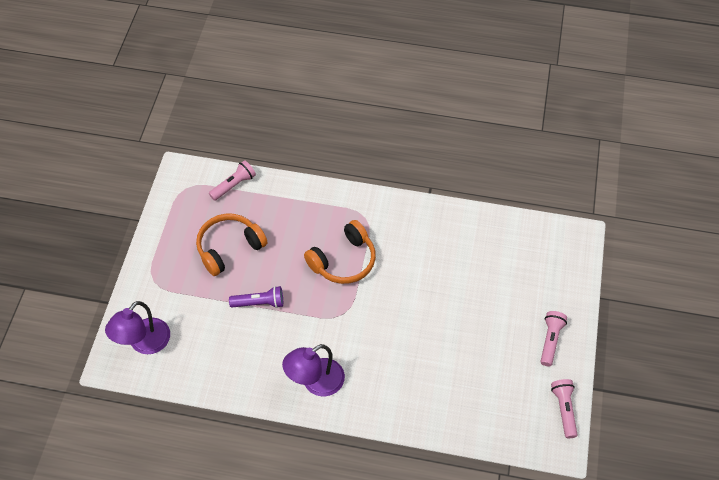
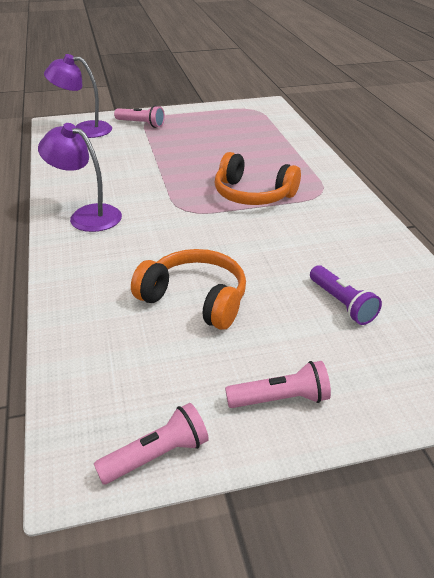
camera: 65 degrees right, 20 degrees down
(229, 248) = (211, 139): orange headphones -> orange headphones (195, 299)
(234, 185) = (279, 125): pink flashlight -> pink flashlight (141, 124)
(259, 303) = (162, 165): purple flashlight -> purple flashlight (342, 304)

